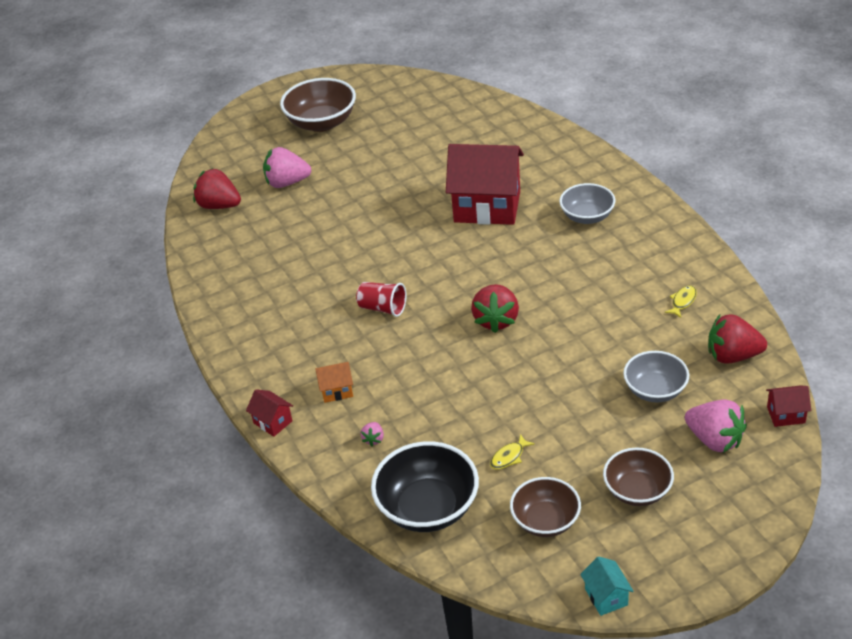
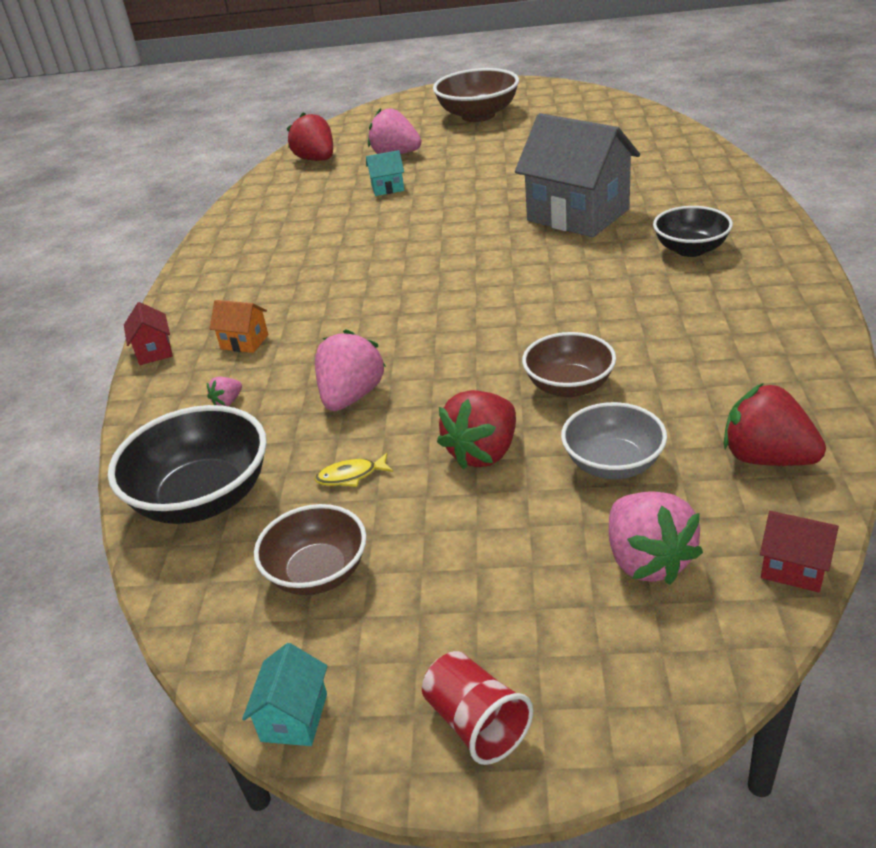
camera: 30 degrees right, 5 degrees down
(314, 220) = (387, 188): none -> turquoise house
(382, 308) = (372, 279): red cup -> red cup (476, 723)
(457, 404) = (351, 396): none -> pink strawberry
(487, 207) = (578, 215): red house -> grey house
(496, 320) = (482, 324): red strawberry -> red strawberry (483, 452)
(587, 216) = (690, 249): grey bowl -> black bowl
(637, 491) = (473, 585): brown bowl -> brown bowl (569, 386)
(683, 301) = (744, 370): yellow fish -> none

